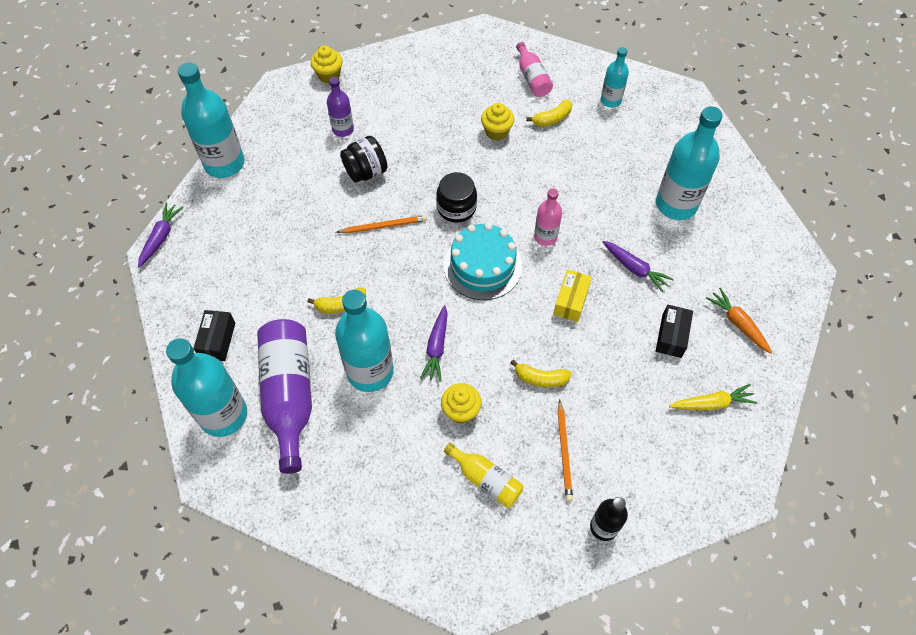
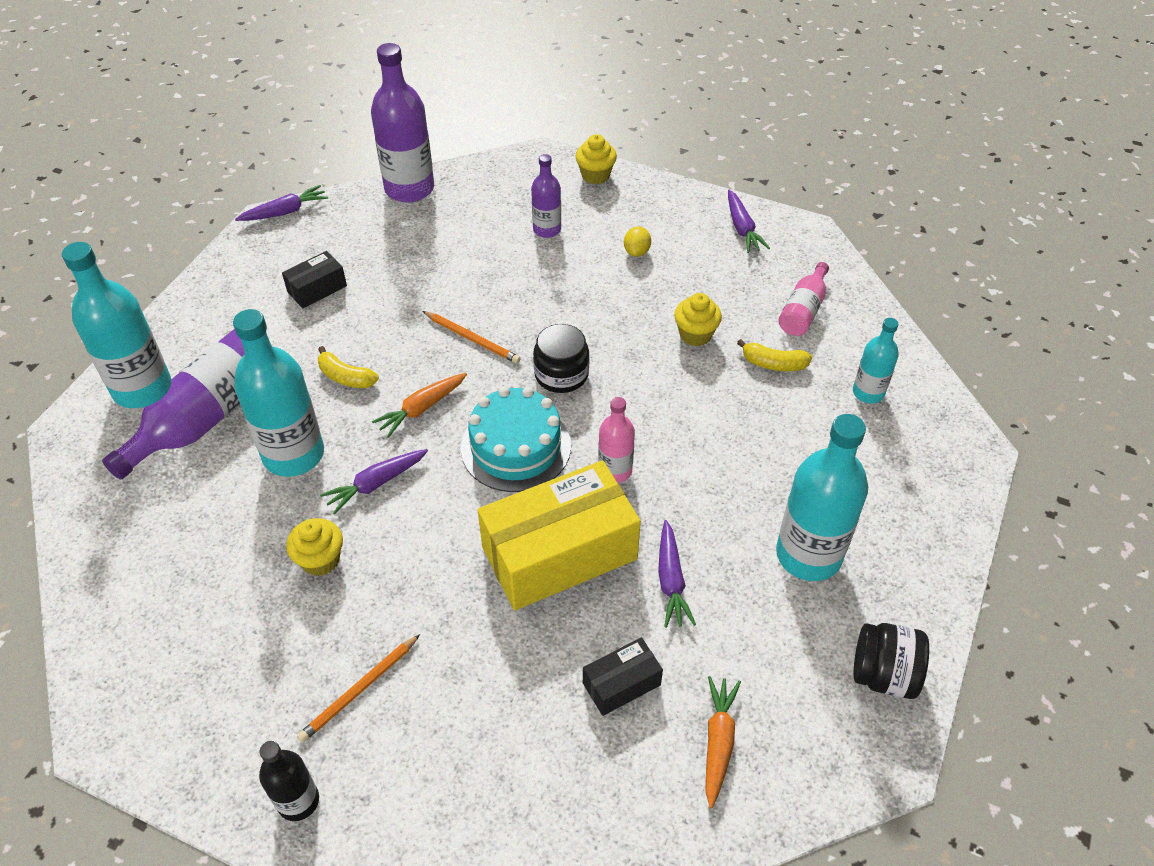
camera: 45 degrees right, 10 degrees down
(217, 340) = (217, 325): black box -> black box (317, 289)
(224, 163) = (409, 188): turquoise bottle -> purple bottle
(366, 172) = (519, 280): black jar -> black jar (883, 674)
(407, 287) = (421, 408): none -> orange carrot
(409, 106) = (636, 251): none -> yellow lemon
(448, 52) = (742, 228): none -> purple carrot
(486, 479) = (258, 643): yellow bottle -> none
(540, 378) = (430, 599): yellow banana -> none
(571, 301) = (559, 553): yellow box -> yellow box, size x2.17
(712, 403) = (573, 796): yellow carrot -> none

